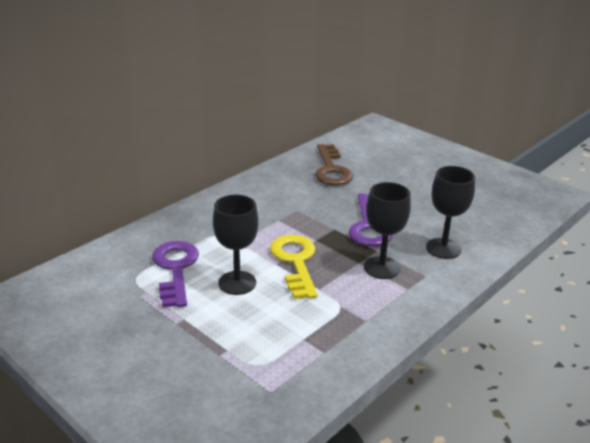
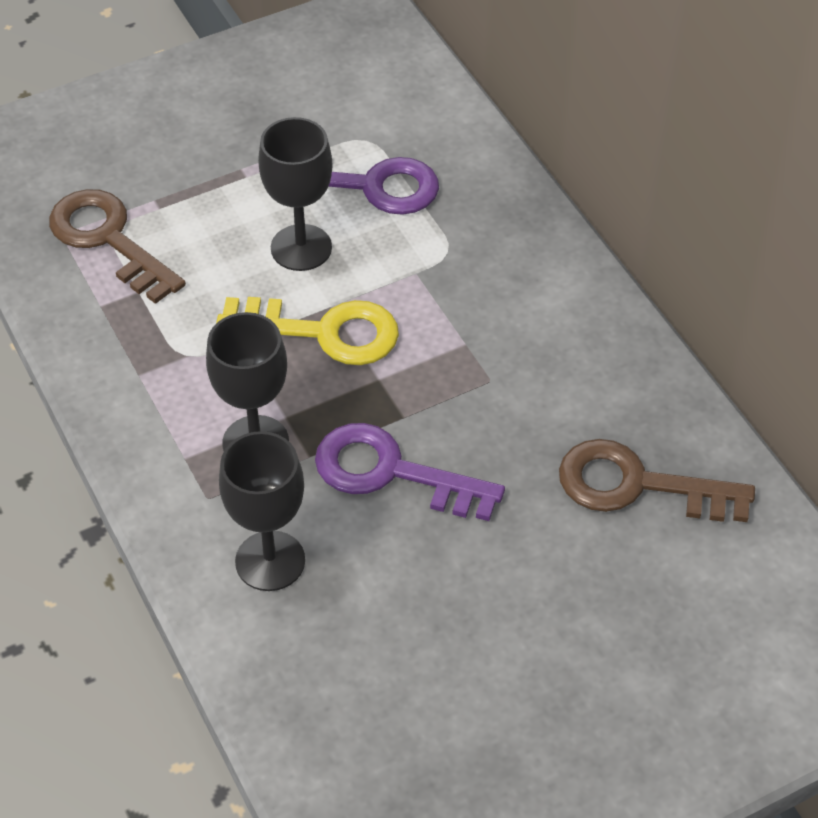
camera: 110 degrees right, 20 degrees up
(266, 365) = (108, 240): none -> brown key

